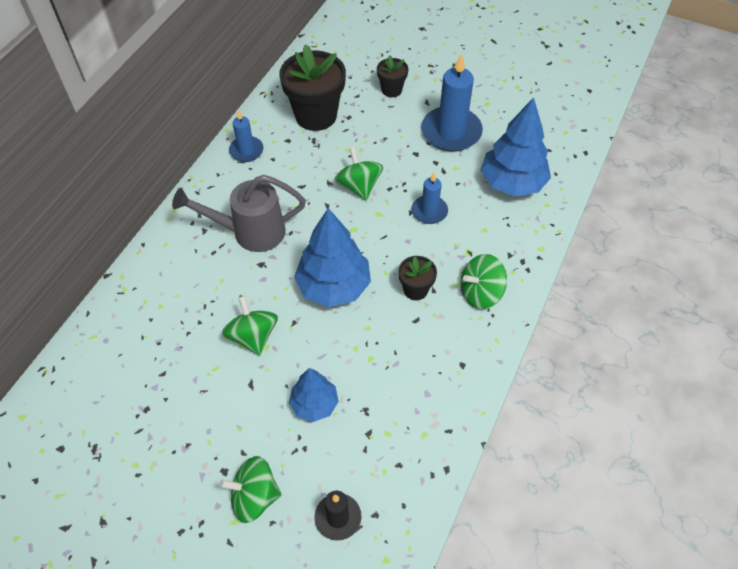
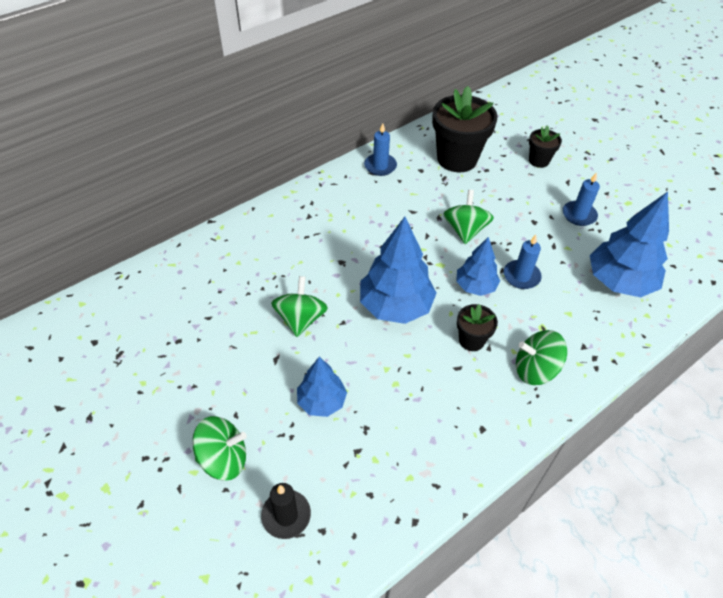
camera: 25 degrees right, 5 degrees down
(251, 232) = (347, 232): grey watering can -> none
(254, 497) = (223, 458): green spinning top -> green spinning top turned 150 degrees clockwise
(394, 237) = (475, 286): none -> blue tree
(451, 132) = (579, 215): blue candle -> blue candle, size x0.56

